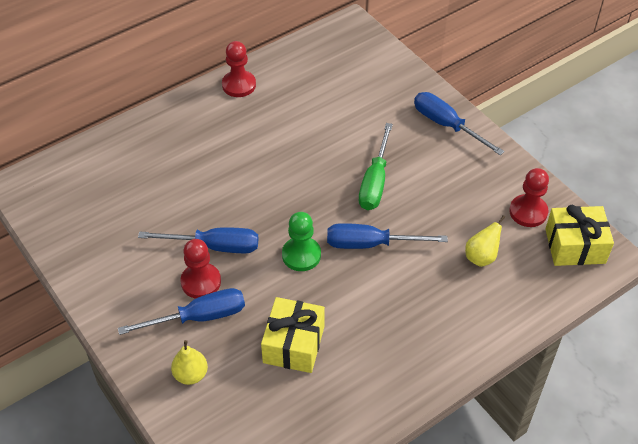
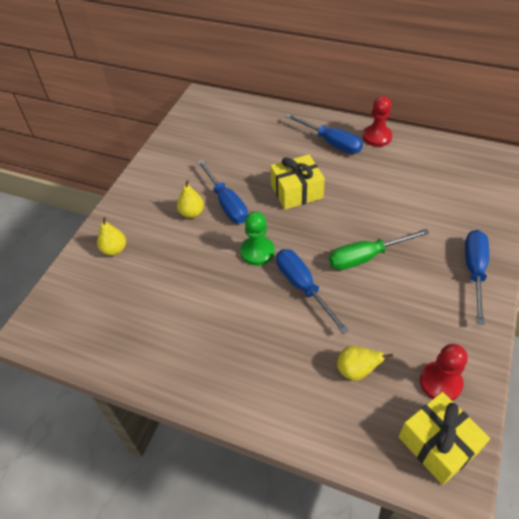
camera: 60 degrees right, 0 degrees up
(199, 317) = (162, 228): blue screwdriver -> blue screwdriver (331, 142)
(201, 282) = (192, 213): red pawn -> yellow pear
(293, 344) = (176, 290): yellow gift -> yellow gift (296, 191)

